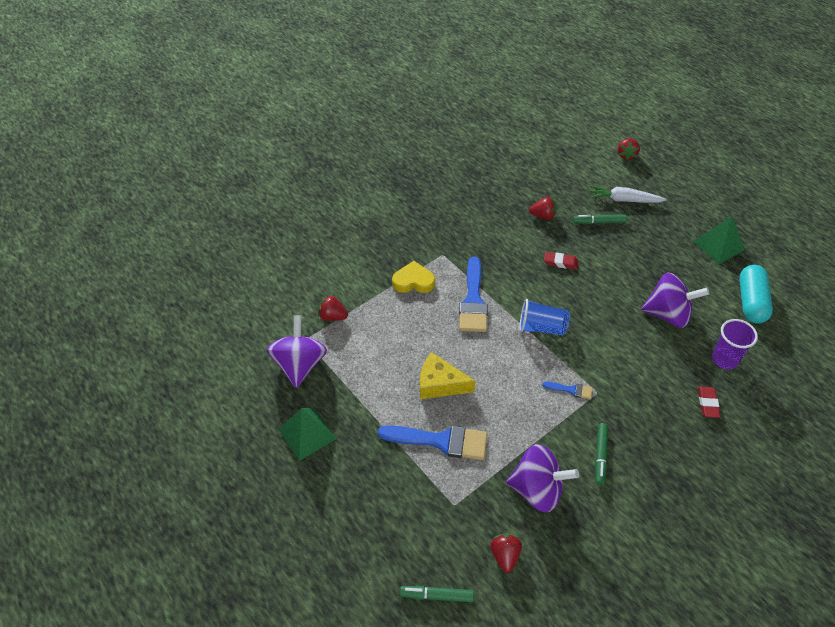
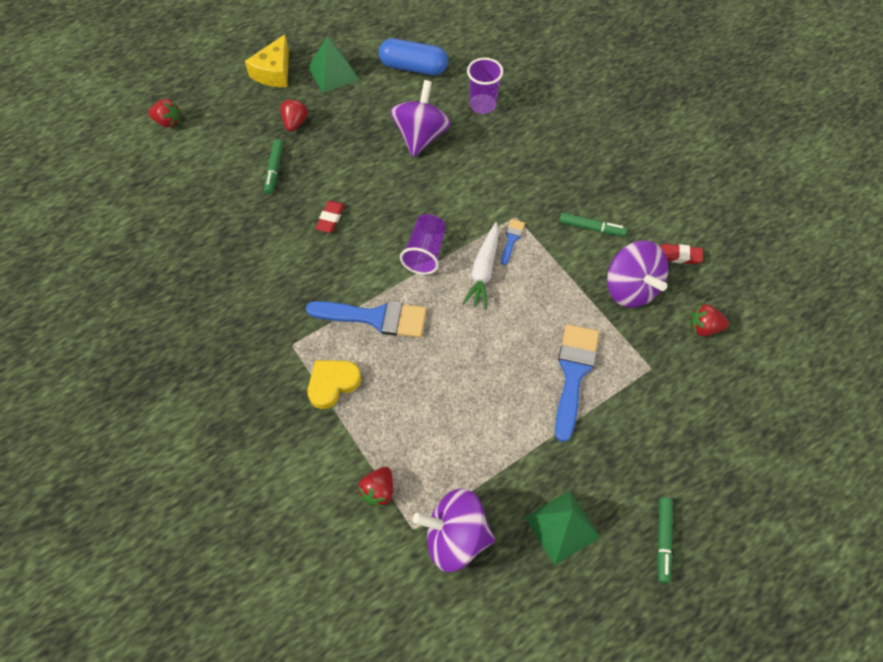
camera: 85 degrees left, 10 degrees up
(413, 281) = (332, 384): yellow heart -> yellow heart turned 45 degrees clockwise
(437, 595) = (751, 394): green marker -> green marker (663, 540)
(440, 384) = (496, 367): yellow cheese -> yellow cheese (274, 72)
(537, 489) = (630, 288): purple spinning top -> purple spinning top turned 135 degrees clockwise
(541, 327) = (425, 253): blue cup -> purple cup
(543, 216) = (250, 224): red strawberry -> red strawberry (295, 123)
(624, 200) = (244, 139): white carrot -> white carrot (483, 271)
(707, 403) = (533, 130): red eraser -> red eraser (679, 256)
(751, 302) = (413, 67): turquoise capsule -> blue capsule

